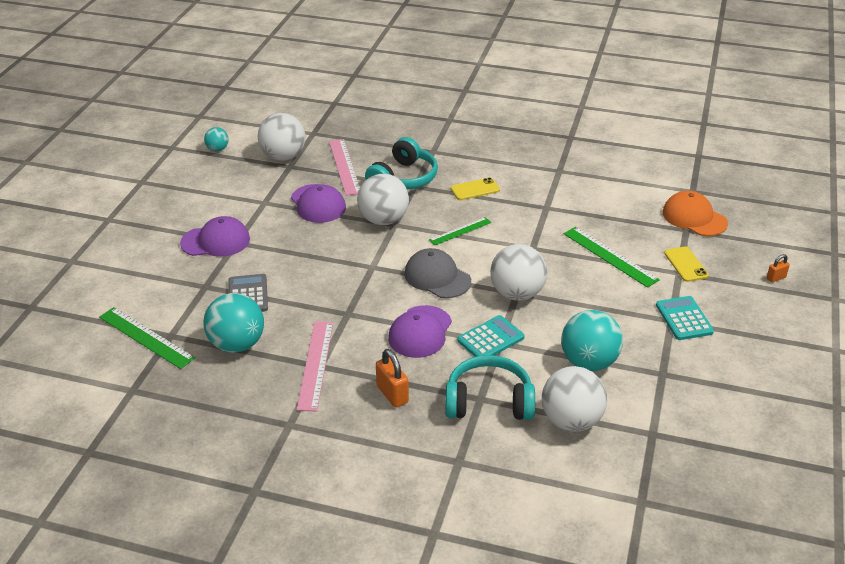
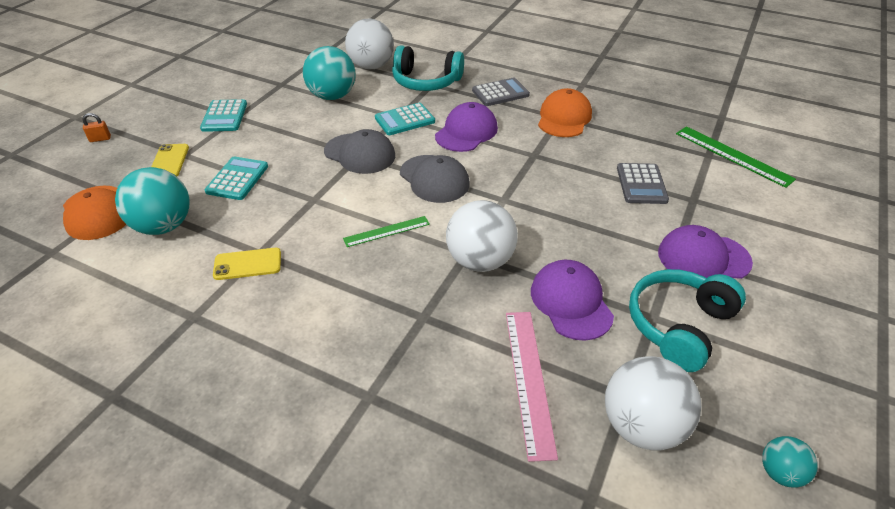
camera: 170 degrees left, 5 degrees up
(237, 344) = (639, 140): turquoise ball -> turquoise ball (163, 226)
(315, 364) = (564, 118): pink ruler -> orange cap
(392, 394) = (500, 93): orange padlock -> grey calculator
(403, 178) = (435, 335): turquoise headphones -> turquoise headphones (679, 325)
(475, 189) = (337, 297): yellow phone -> yellow phone (247, 264)
(517, 293) = (360, 153): white ball -> grey cap
(610, 256) = (237, 179): green ruler -> turquoise calculator

